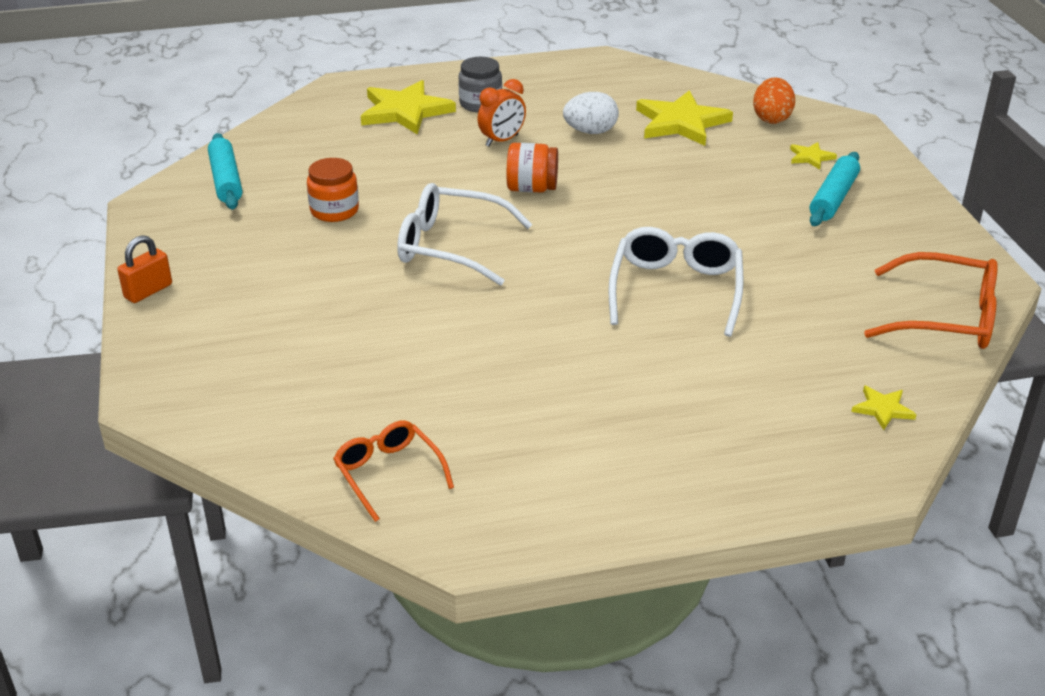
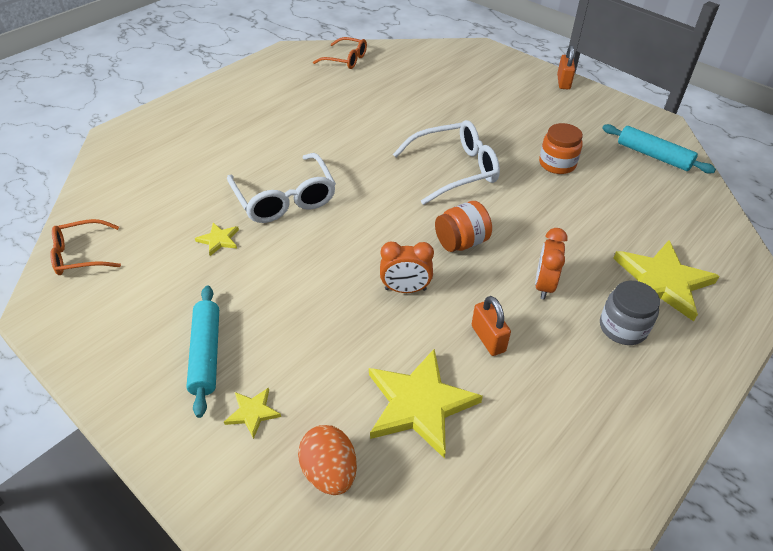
camera: 145 degrees right, 10 degrees up
(590, 132) = (488, 338): white egg -> orange padlock
(623, 177) = (405, 289): none -> orange clock
(882, 409) = (117, 171): yellow star -> yellow star (219, 240)
(944, 317) = (81, 255): orange glasses -> orange glasses, size x0.63

